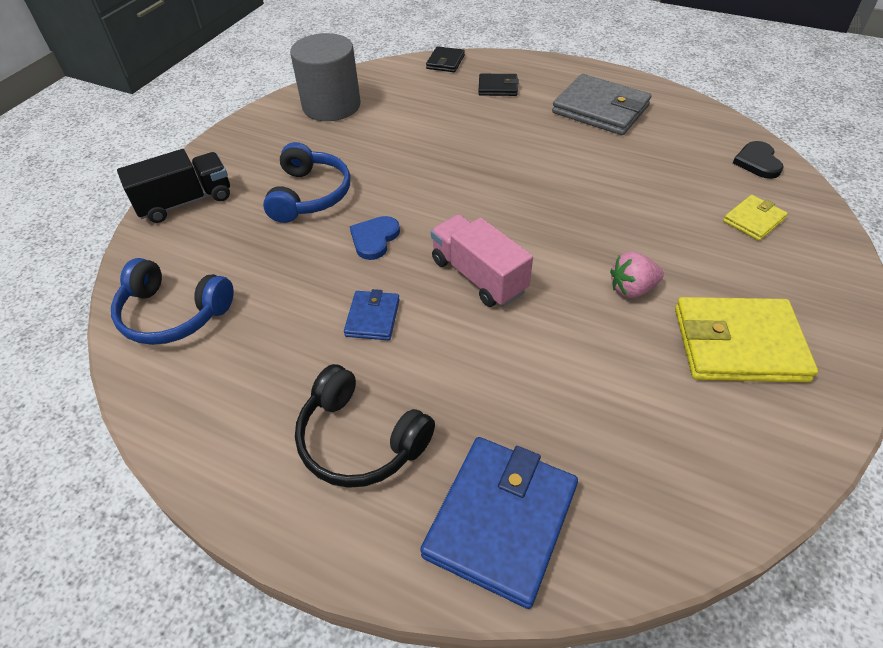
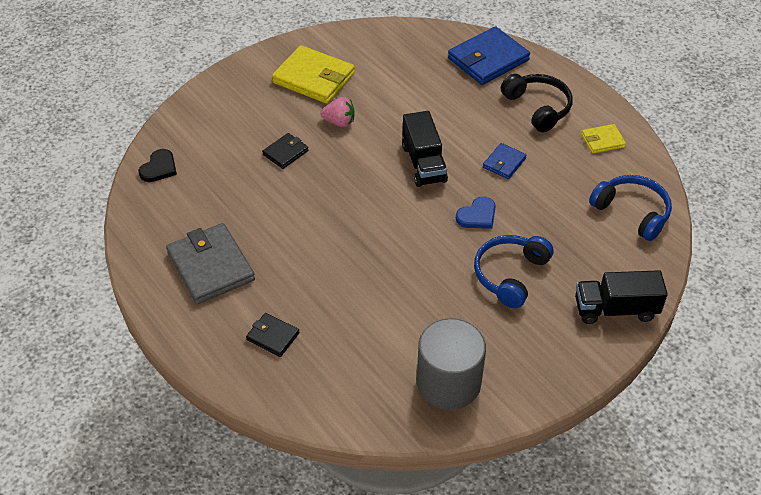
camera: 155 degrees left, 0 degrees up
(445, 62) = (293, 404): black wallet -> black wallet (285, 153)
(478, 276) = (423, 163): pink truck -> black truck
(753, 220) = (219, 132): yellow wallet -> yellow wallet (602, 140)

